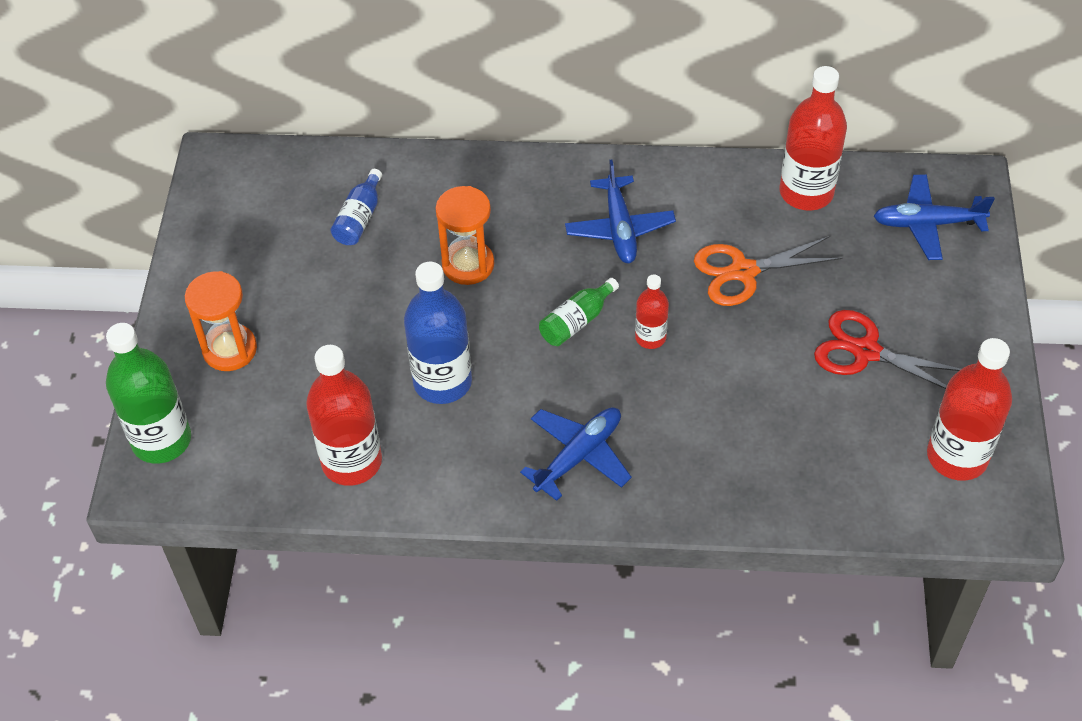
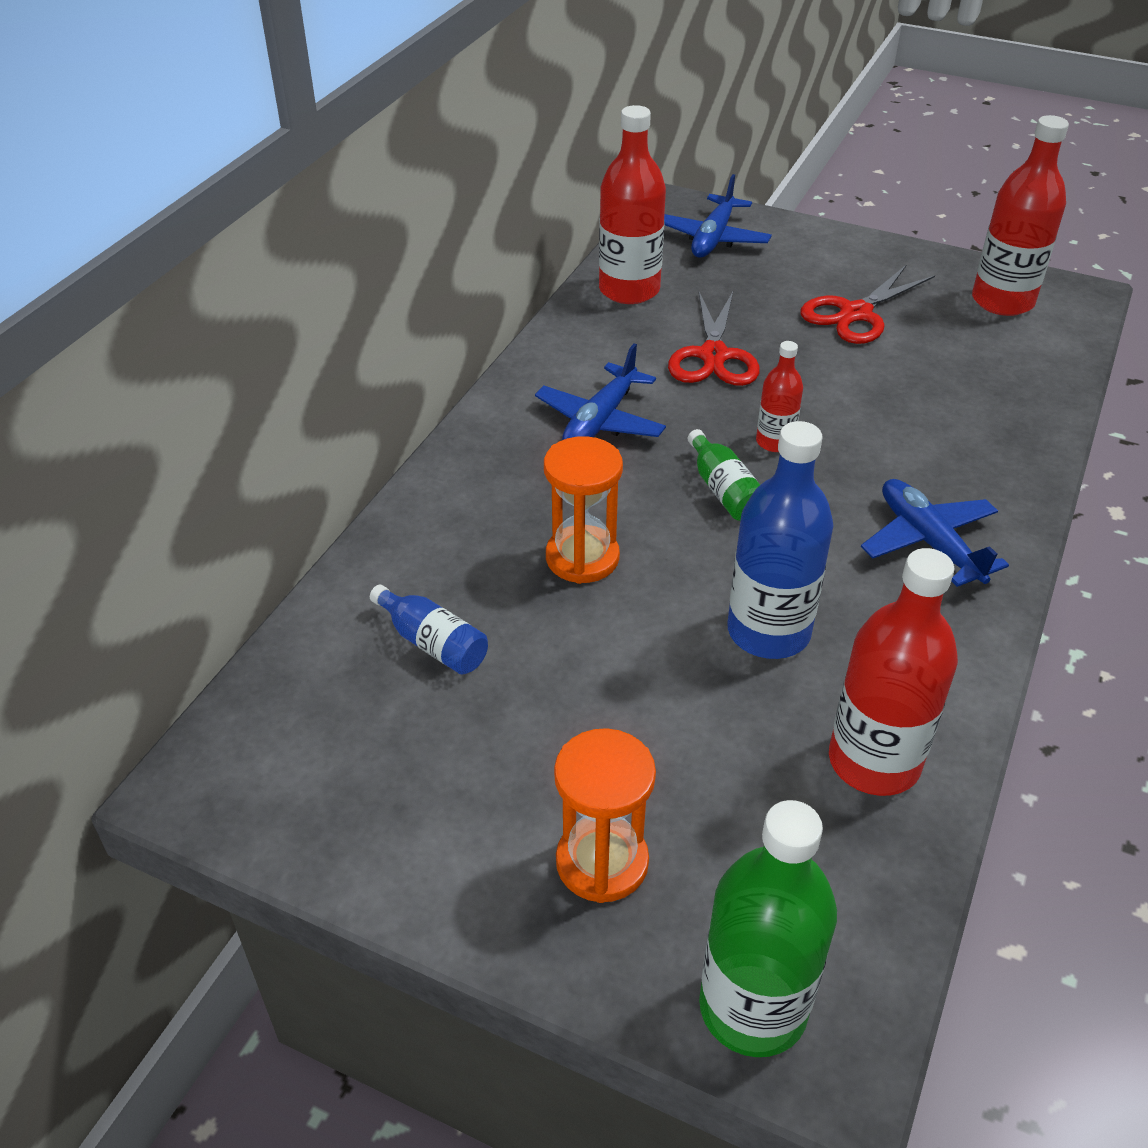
camera: 70 degrees left, 10 degrees down
(619, 228) = (600, 421): blue plane -> blue plane turned 105 degrees clockwise
(743, 272) = (714, 356): orange scissors -> red scissors

